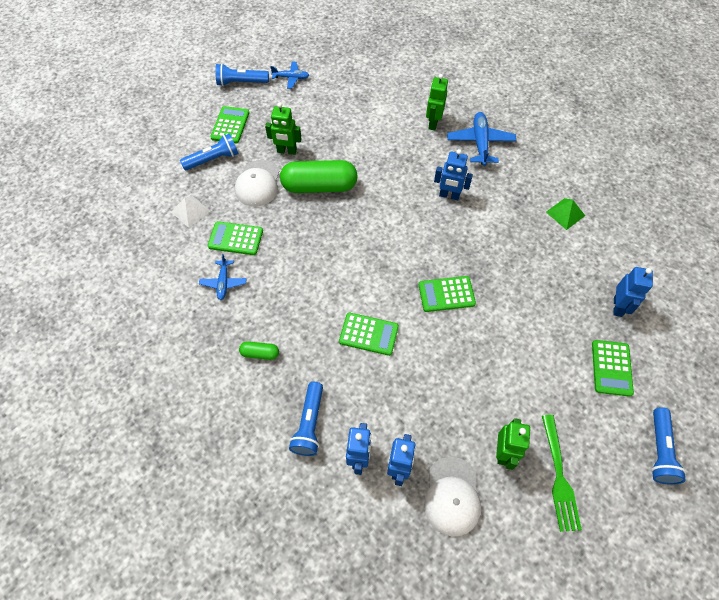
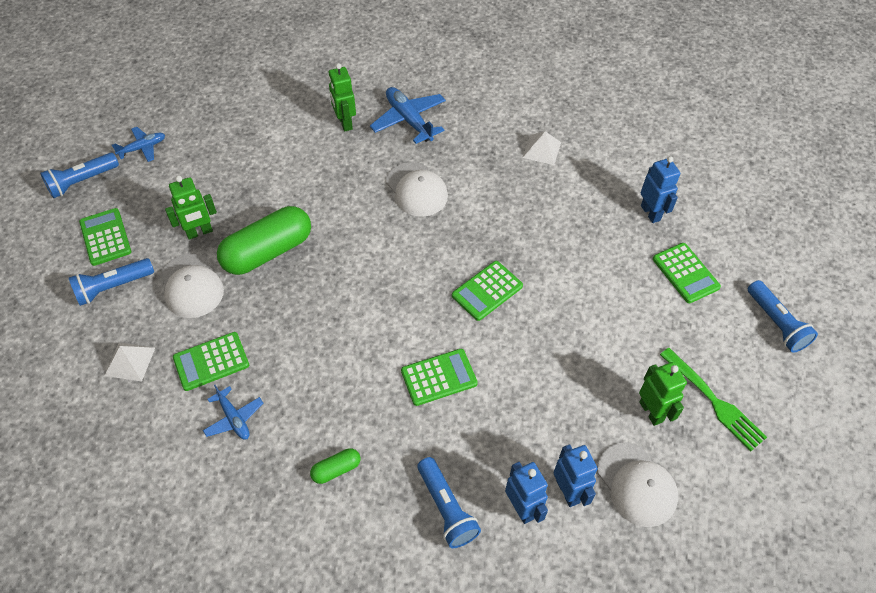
camera: 35 degrees left, 5 degrees down
(213, 159) = (113, 287): blue flashlight -> blue flashlight turned 150 degrees counterclockwise
(449, 195) = (416, 190): blue robot -> white cap
(565, 213) = (541, 149): green pyramid -> white pyramid

